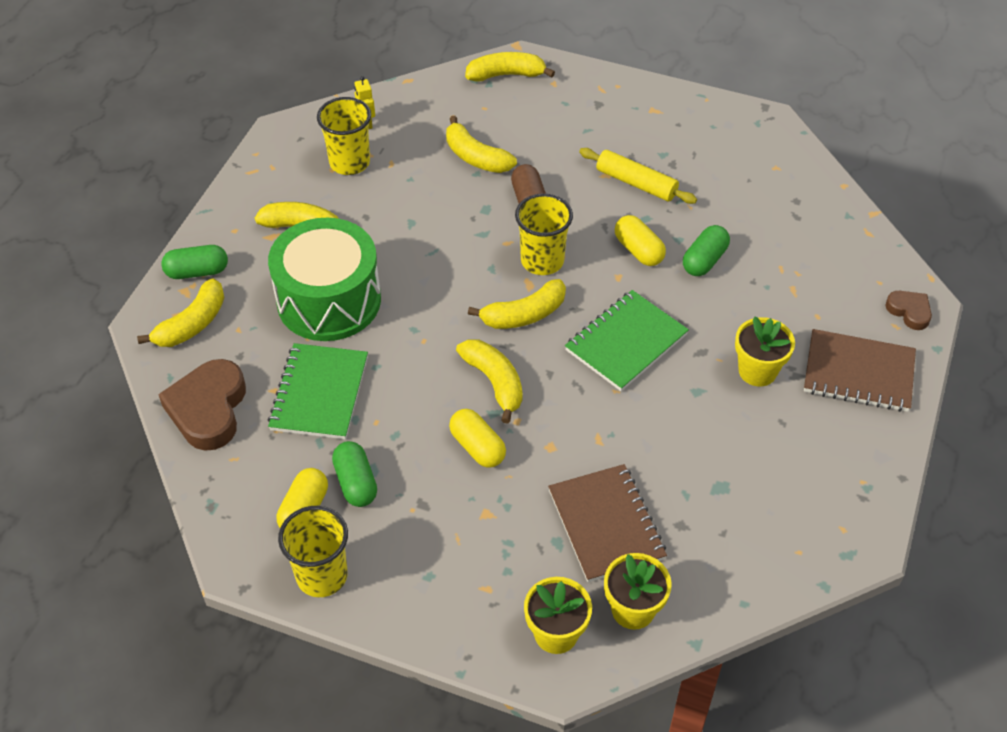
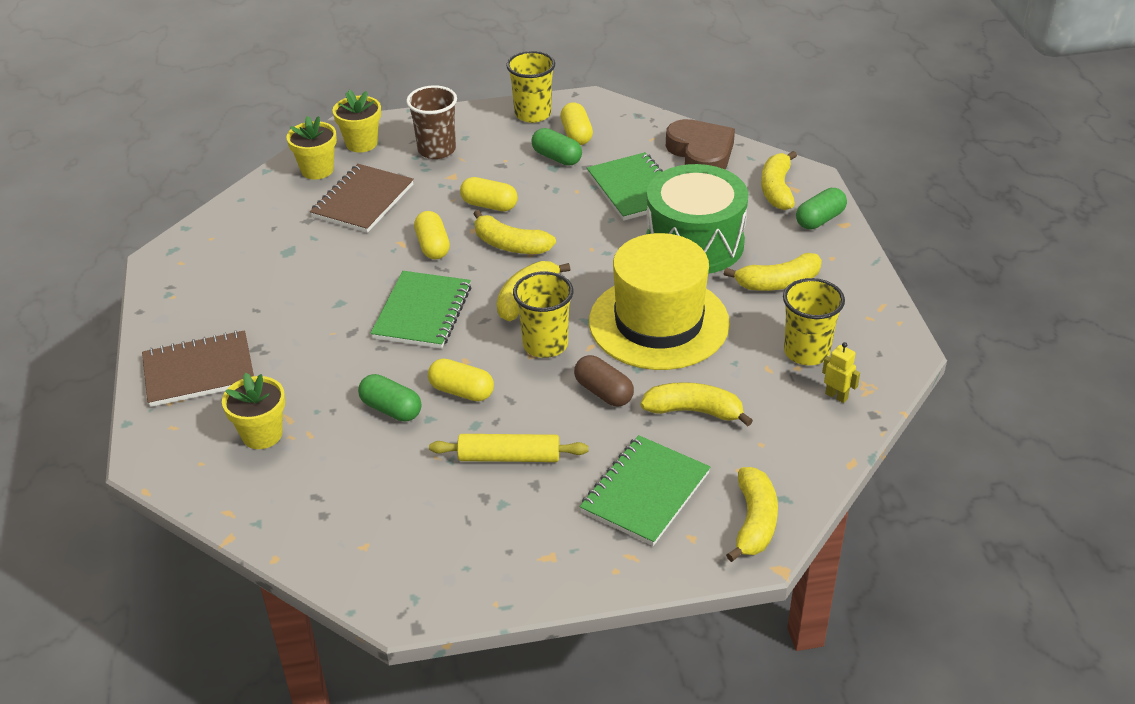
camera: 150 degrees right, 10 degrees down
(434, 238) = (658, 322): none -> yellow hat
(475, 570) = (436, 150): none -> brown cup
(506, 75) = (754, 522): yellow banana -> yellow banana turned 45 degrees counterclockwise
(560, 120) = (645, 492): none -> green notebook
(569, 419) = (433, 246): none -> yellow capsule
(606, 525) = (362, 201): brown notebook -> brown notebook turned 75 degrees clockwise
(704, 260) = (391, 409): green capsule -> green capsule turned 60 degrees counterclockwise
(757, 371) = (294, 337): yellow flower pot -> yellow flower pot (262, 434)
(909, 311) = (162, 446): brown heart -> none

